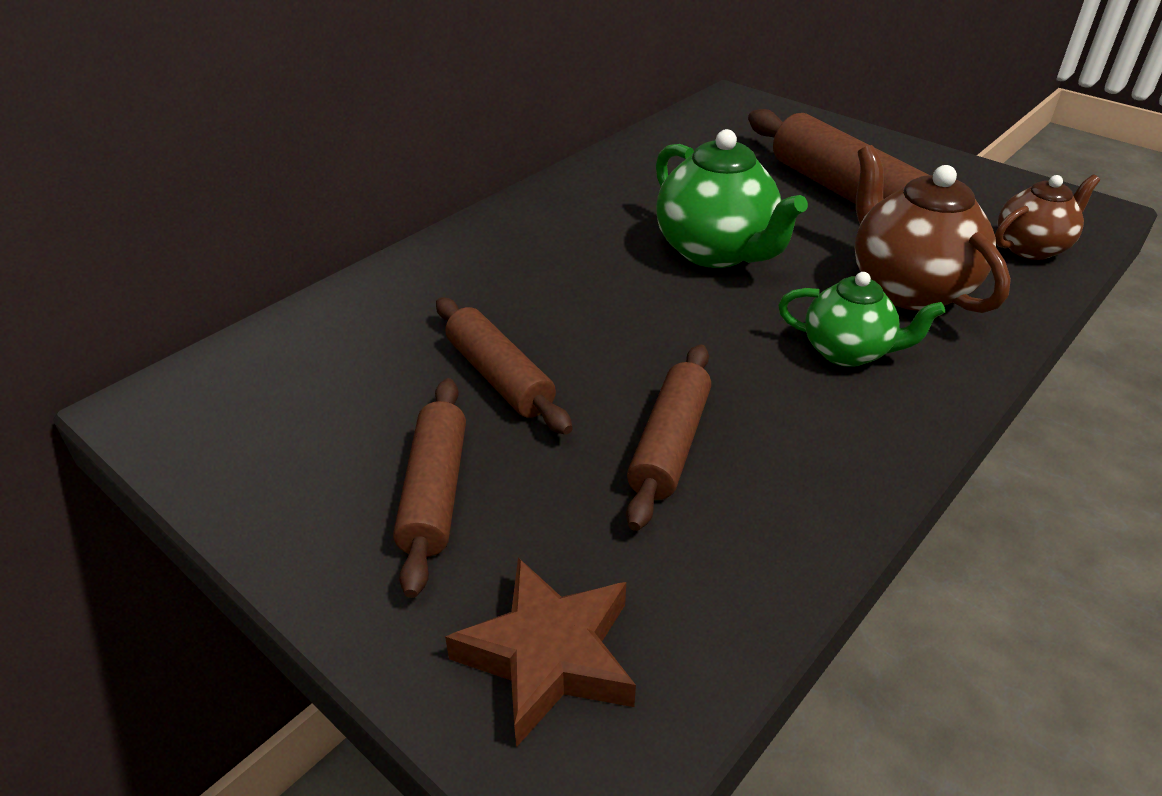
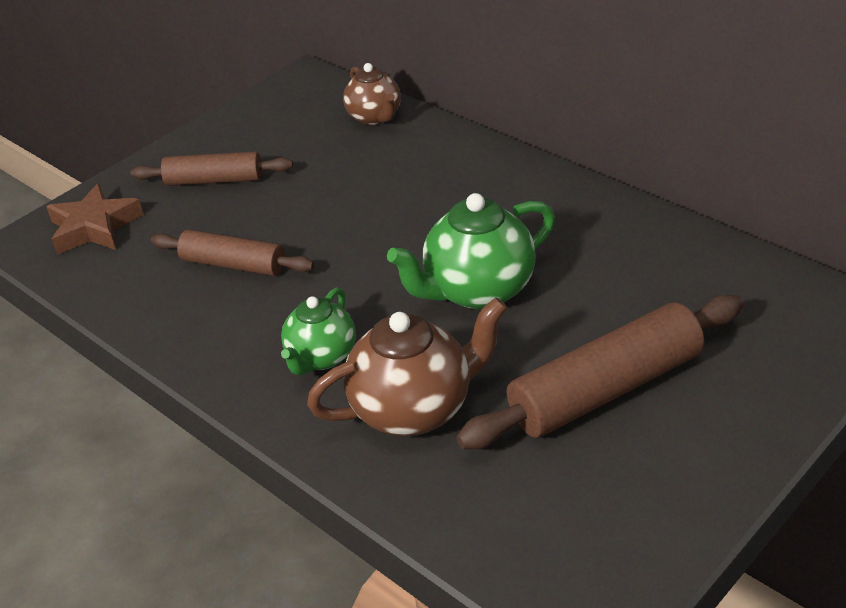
camera: 95 degrees right, 0 degrees up
(499, 377) = (314, 192): brown rolling pin -> none
(1031, 248) = (493, 525): brown teapot -> brown teapot (375, 117)

